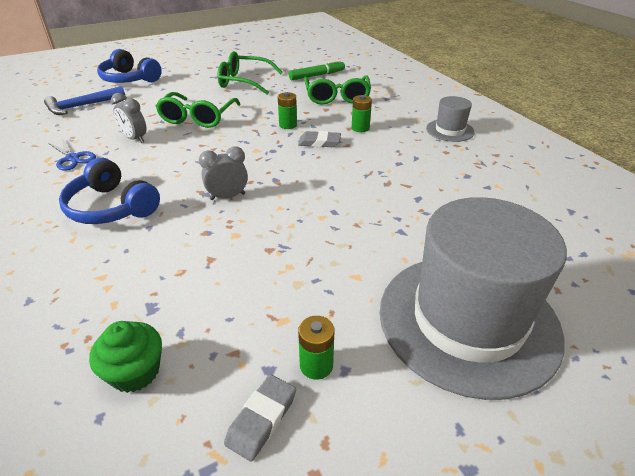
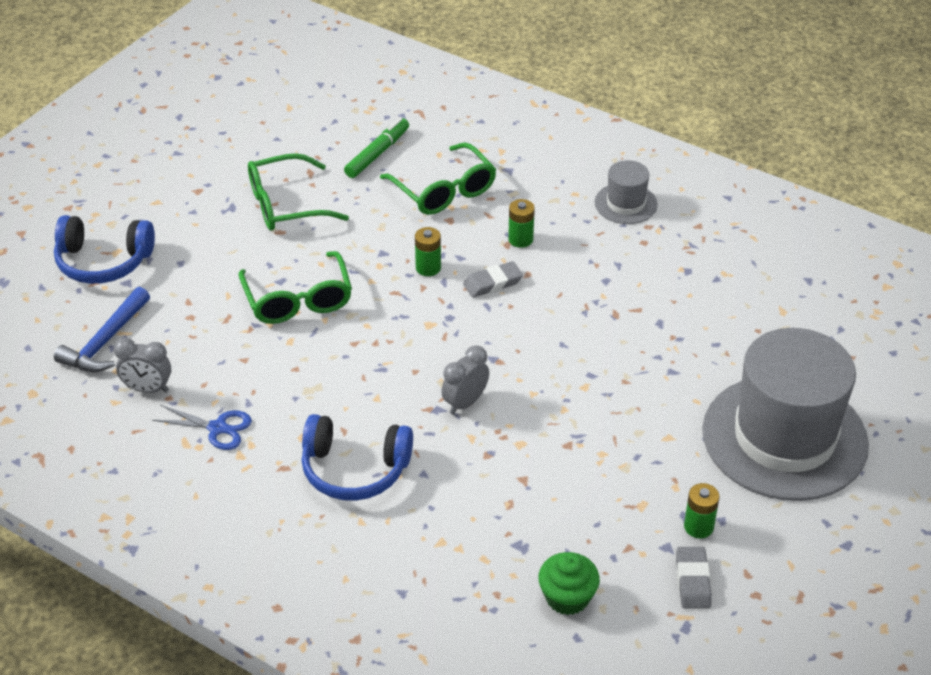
camera: 30 degrees left, 5 degrees up
(135, 139) = (258, 367): grey clock -> grey clock (147, 389)

